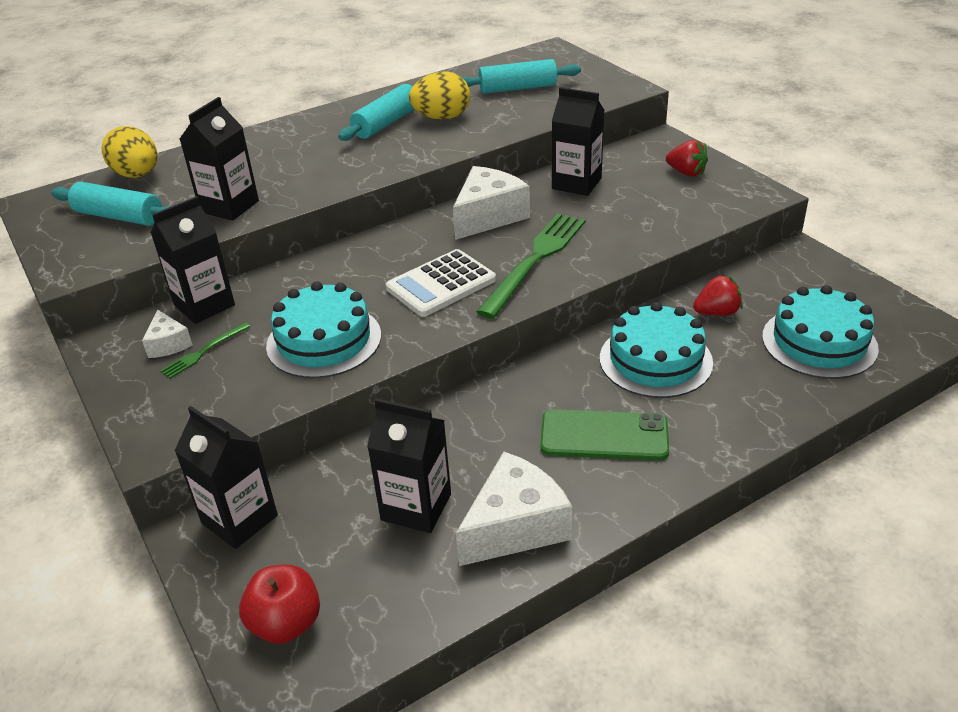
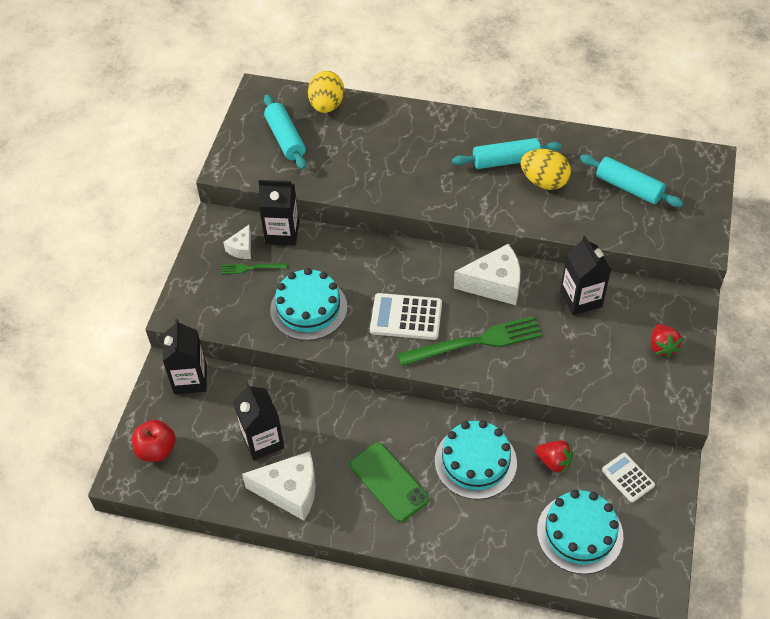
camera: 45 degrees right, 15 degrees up
(229, 206) = (343, 174): black carton -> none
(785, 281) = (627, 477): none -> white calculator

